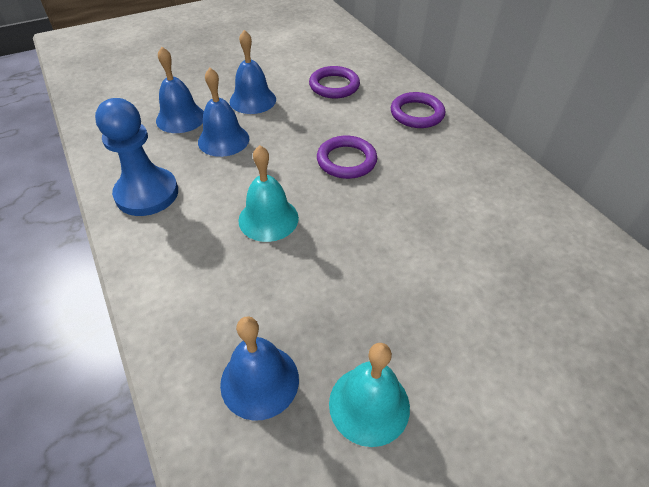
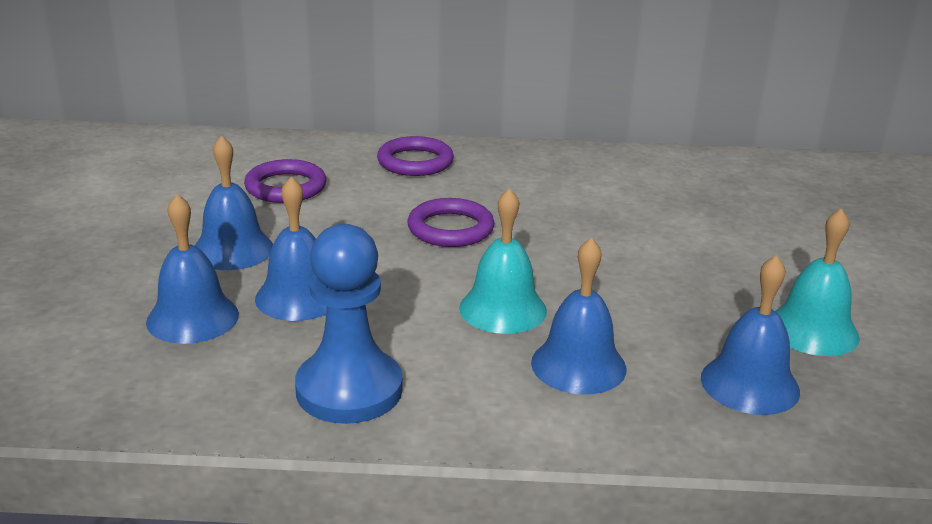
camera: 60 degrees left, 20 degrees down
(226, 276) = (578, 365): none -> blue bell

